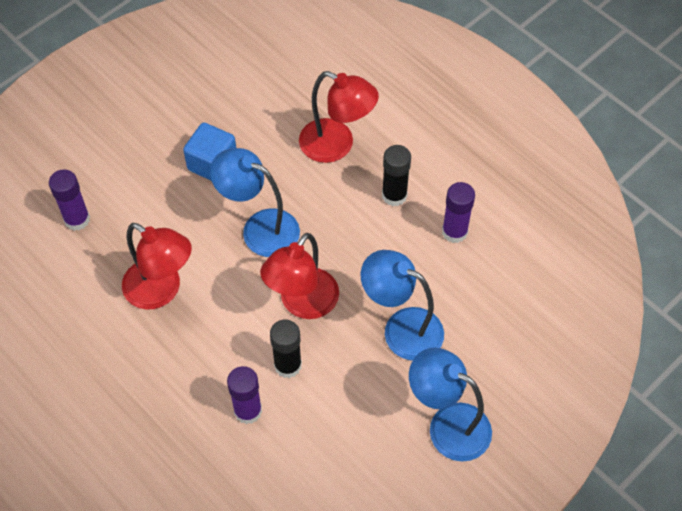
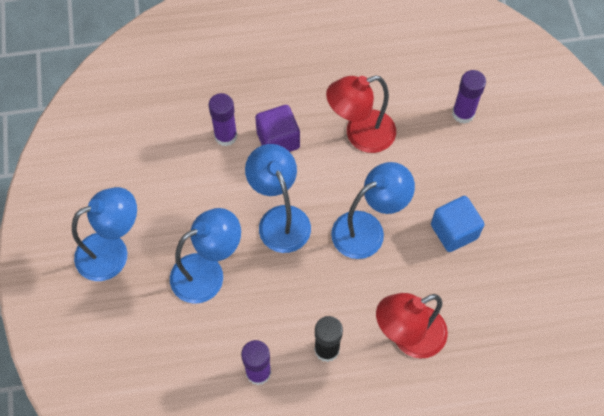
camera: 125 degrees right, 5 degrees up
(218, 359) = (278, 140): none -> purple cube
(288, 365) = (239, 179): black glue stick -> none
(302, 304) = (280, 219): red lamp -> blue lamp

